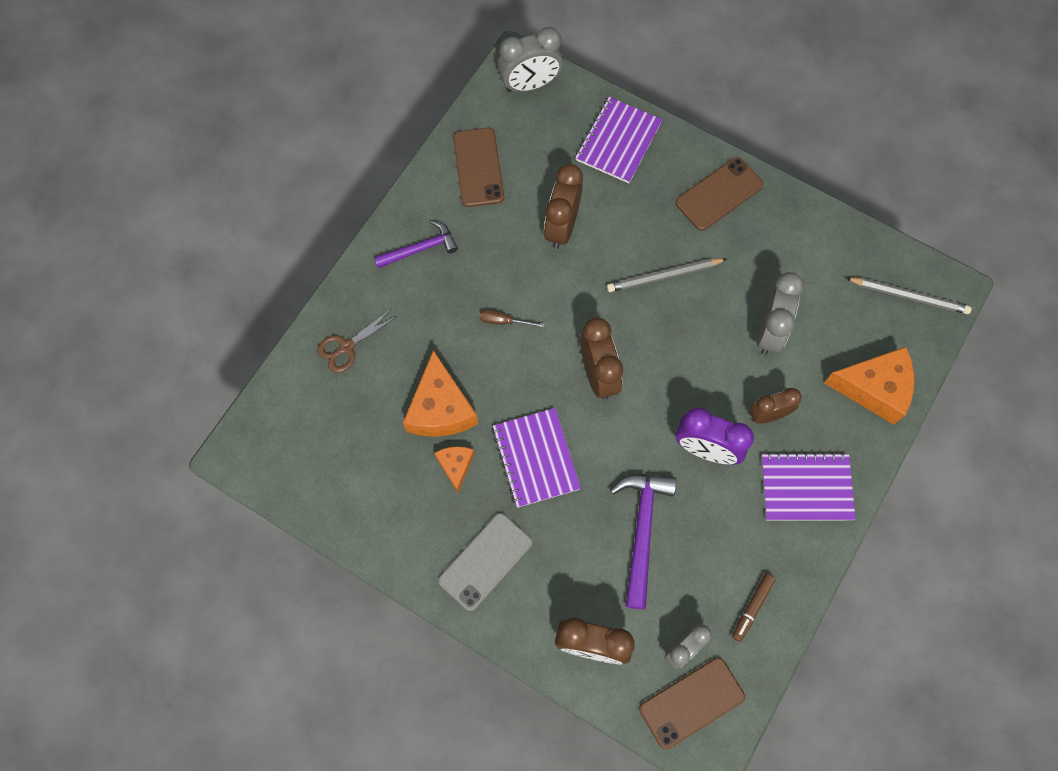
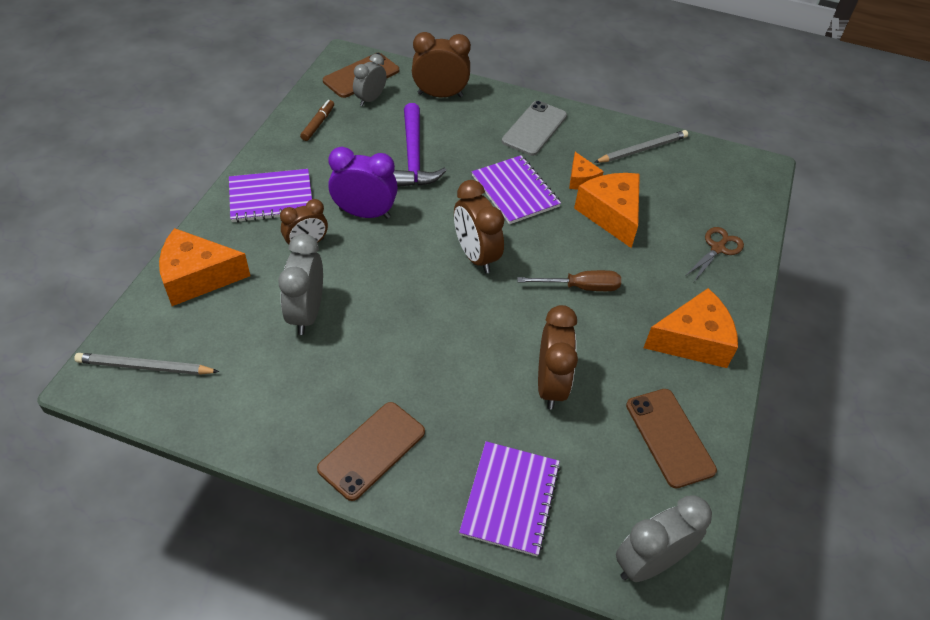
camera: 165 degrees right, 20 degrees down
(420, 249) = (692, 340): purple hammer -> orange cheese
(504, 321) = (580, 287): brown screwdriver -> brown screwdriver, size x1.54
(664, 276) = (425, 349): grey pencil -> grey pencil (642, 149)

